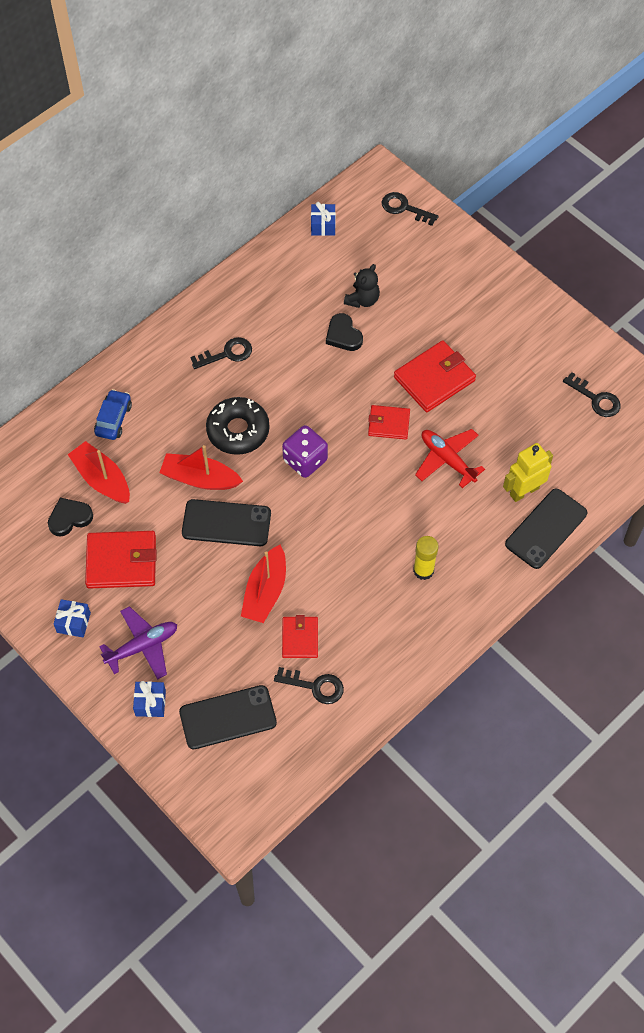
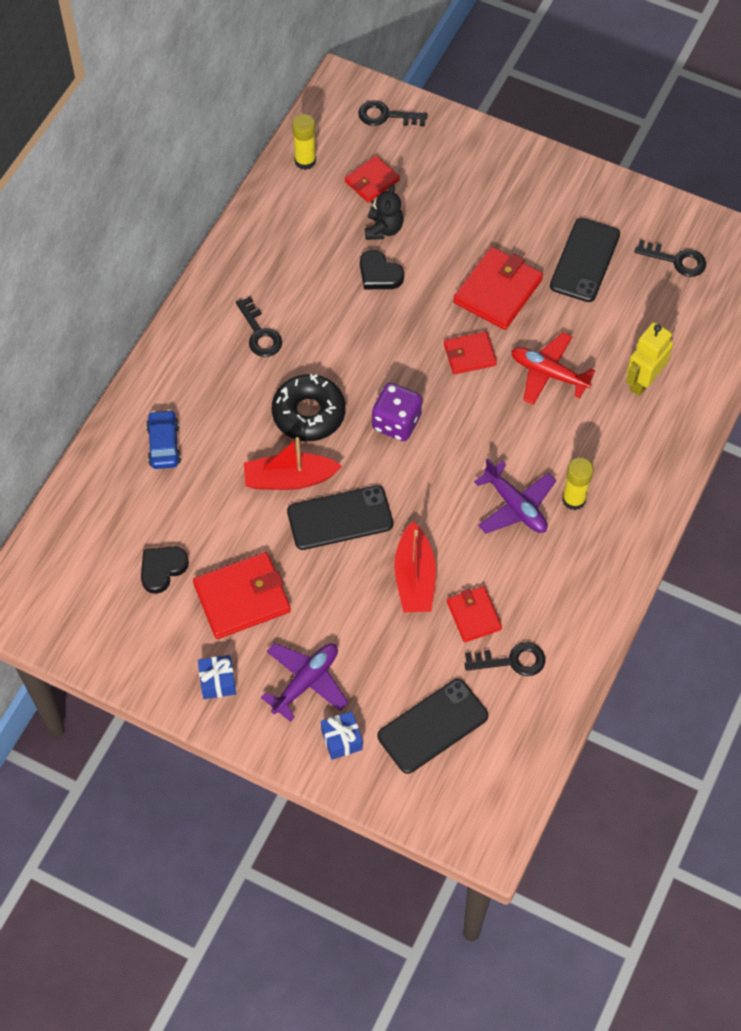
camera: 20 degrees left, 0 degrees up
(102, 479) = (180, 514): red boat -> none
(227, 354) = (260, 333): black key -> black key turned 105 degrees clockwise
(323, 226) = (305, 161): blue gift -> yellow glue stick
(370, 258) = (372, 181): none -> red wallet
(372, 560) = (515, 506): none -> purple plane
(546, 529) = (683, 414): black phone -> black phone (585, 260)

